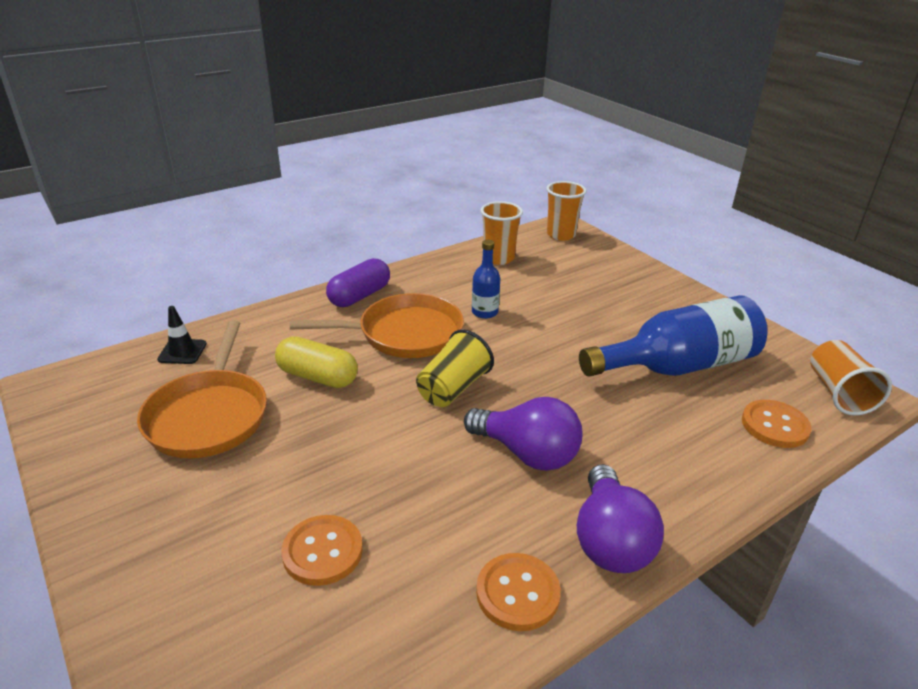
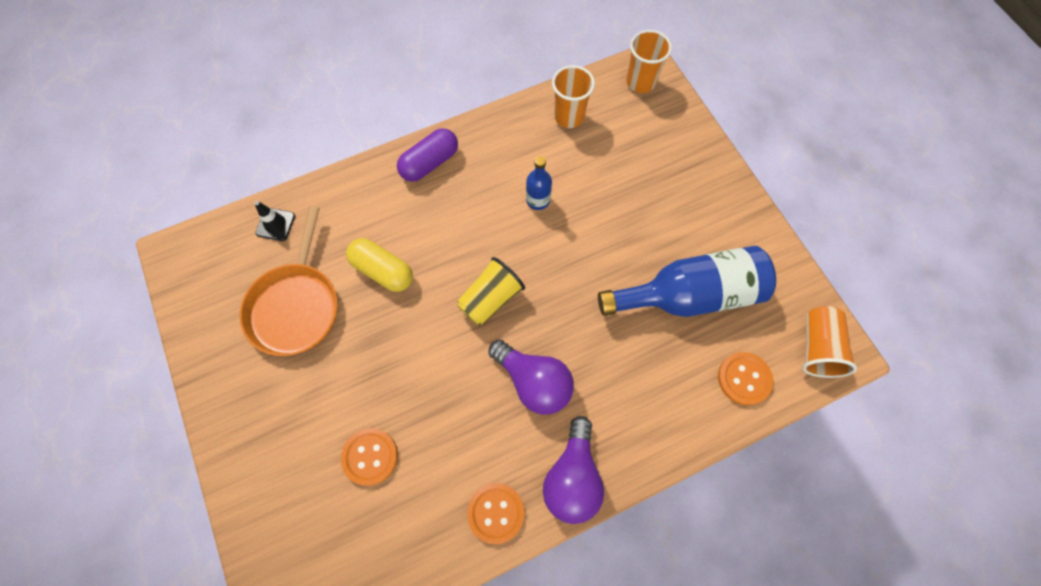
camera: 10 degrees right, 35 degrees up
(404, 334) = (461, 222): orange pan -> none

